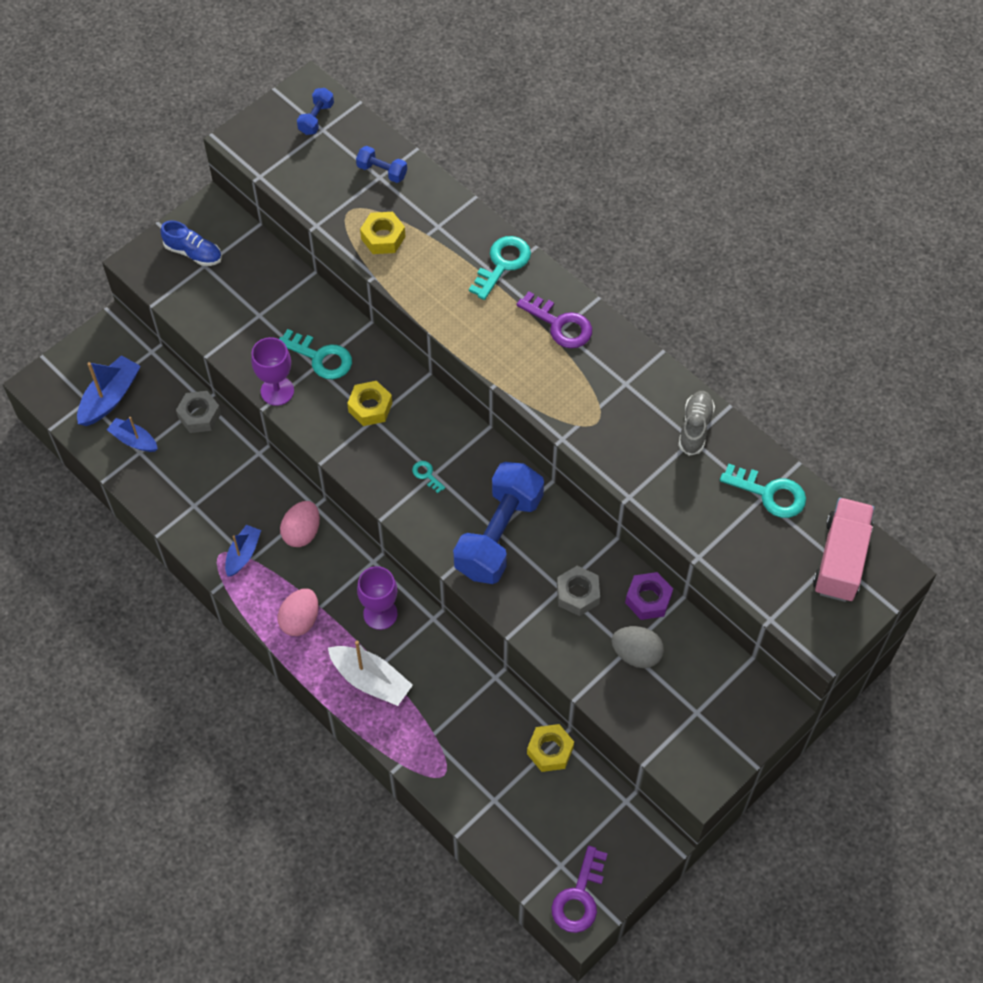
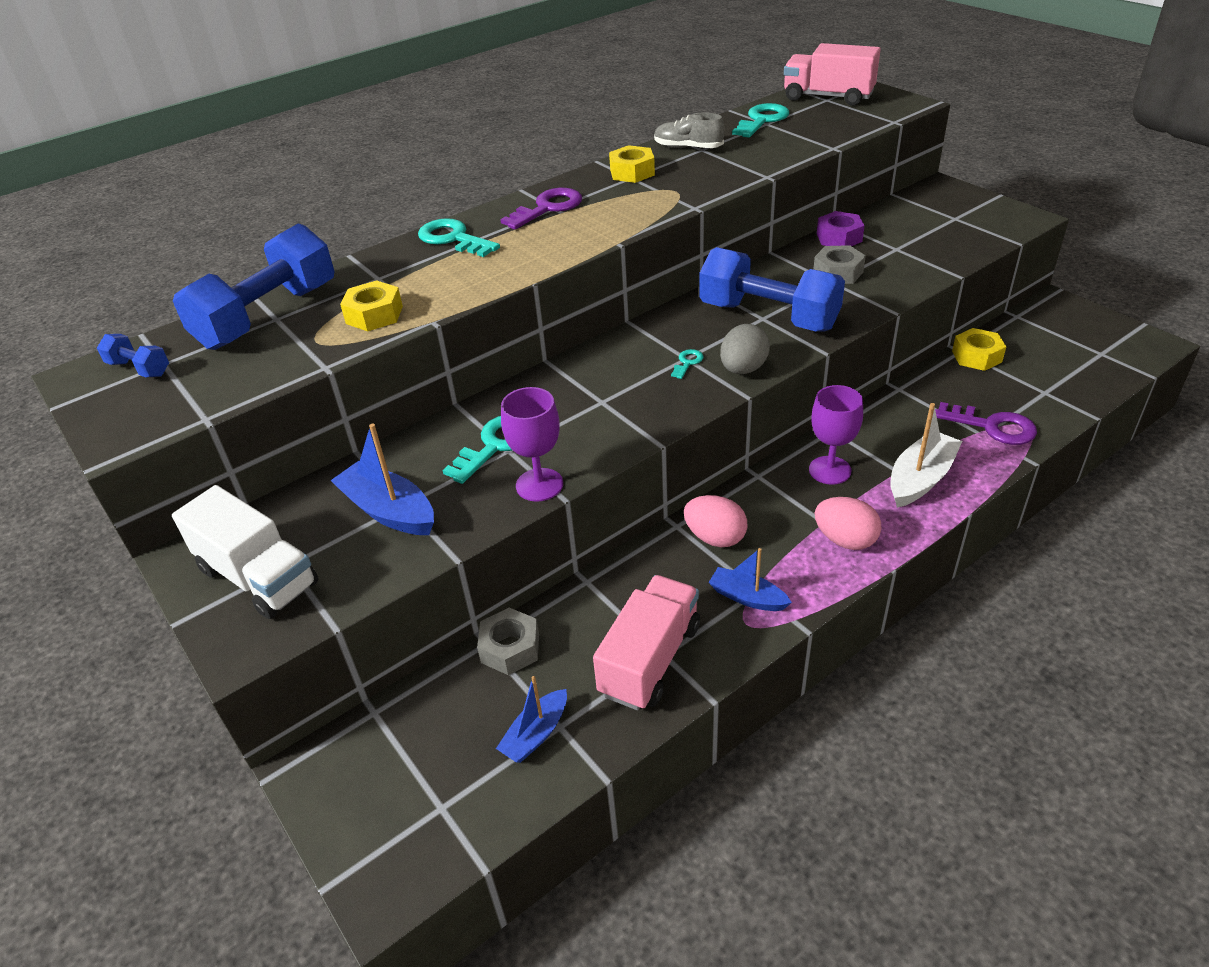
camera: 80 degrees left, 20 degrees down
(110, 397) = (445, 771): blue boat -> blue boat (389, 511)
(189, 497) = (650, 659): none -> pink truck
(193, 253) = (258, 577): blue shoe -> white truck
(370, 407) = (584, 404): yellow nut -> yellow nut (632, 172)
(382, 171) = (268, 316): blue dumbbell -> blue dumbbell, size x2.27
(426, 475) = (687, 363): turquoise key -> turquoise key turned 150 degrees clockwise
(579, 897) = (1130, 343): purple key -> purple key (992, 426)
(636, 654) = (901, 244): grey egg -> grey egg (743, 369)

